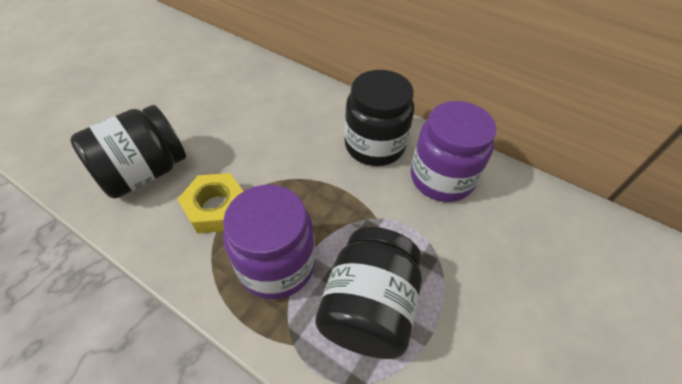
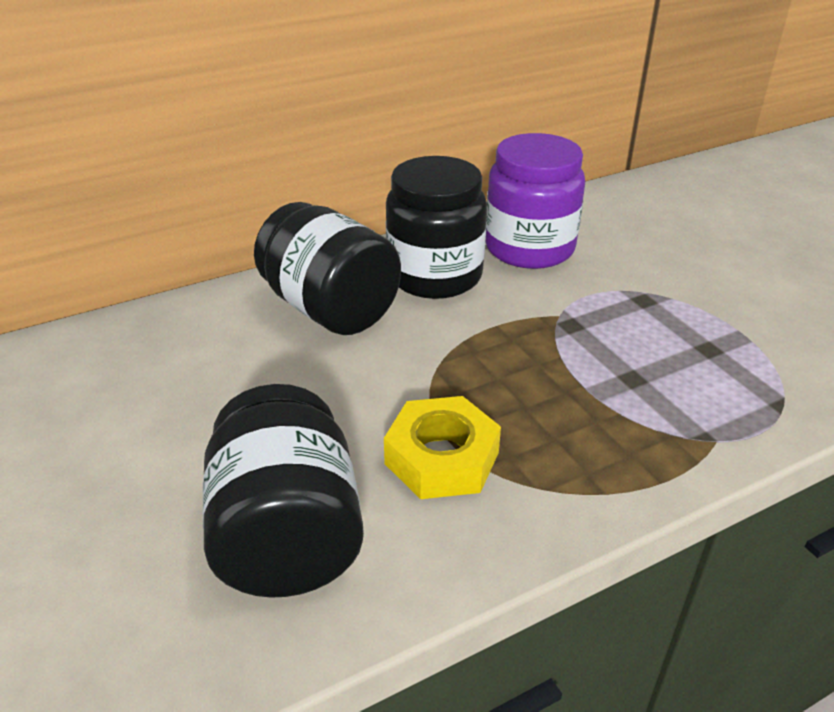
camera: 60 degrees left, 15 degrees down
(277, 264) = (587, 421): purple jar -> none
(368, 308) = (688, 364): black jar -> black jar (330, 309)

